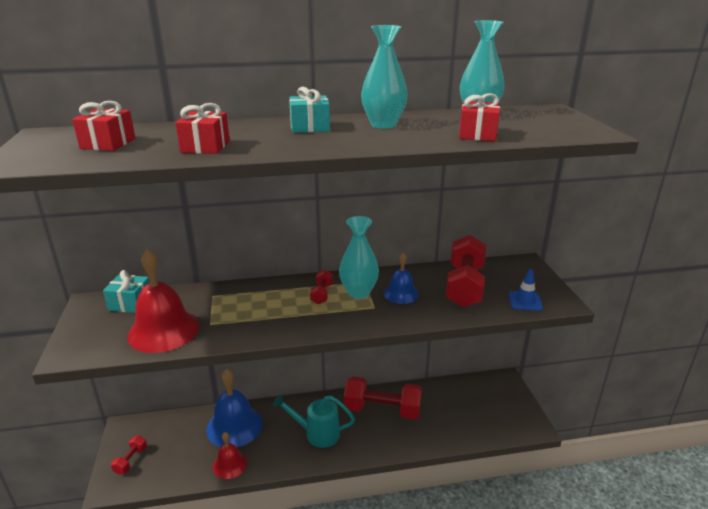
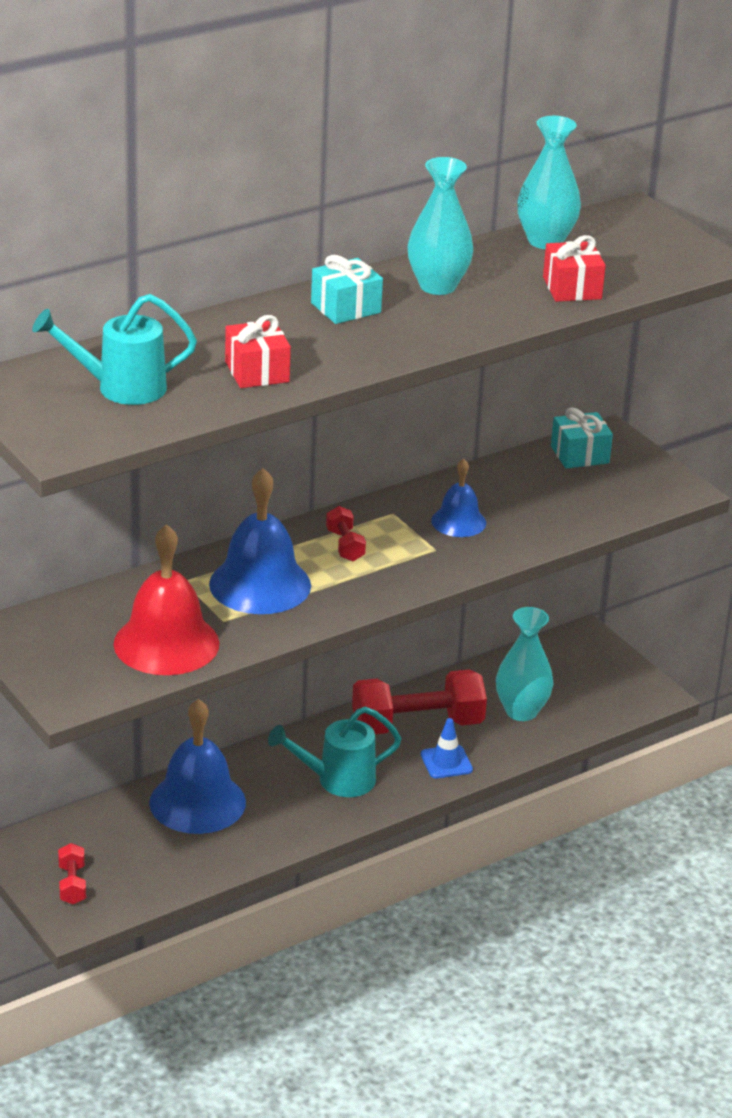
camera: 25 degrees left, 5 degrees up
(108, 143) = (121, 388): red gift -> turquoise watering can
(131, 303) = (70, 618): turquoise gift -> turquoise gift (579, 455)
(229, 464) = (233, 851): red bell -> none
(252, 306) = (260, 584): none -> blue bell
(358, 292) = (396, 532): turquoise vase -> turquoise vase (521, 711)
(464, 286) = (541, 492): red dumbbell -> none
(525, 301) = (634, 498): blue traffic cone -> blue traffic cone (446, 762)

